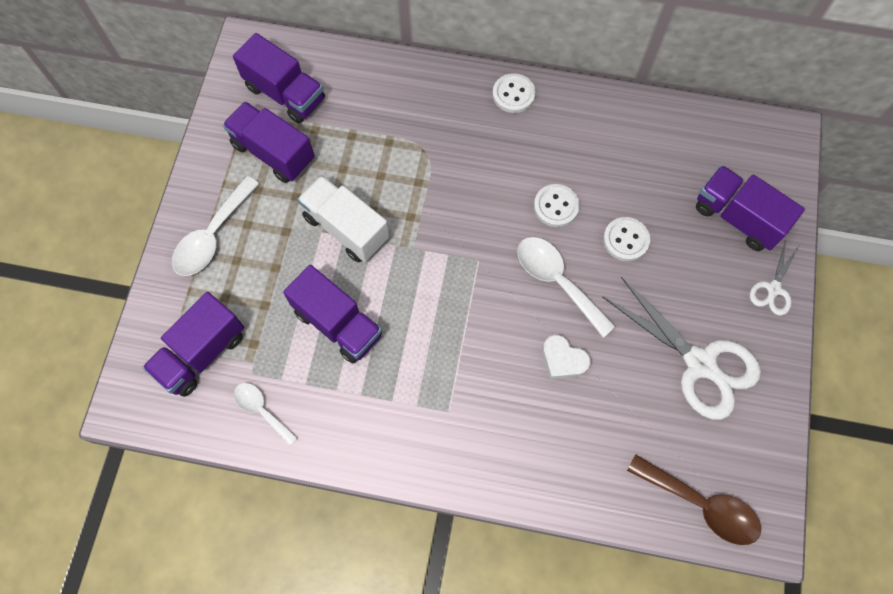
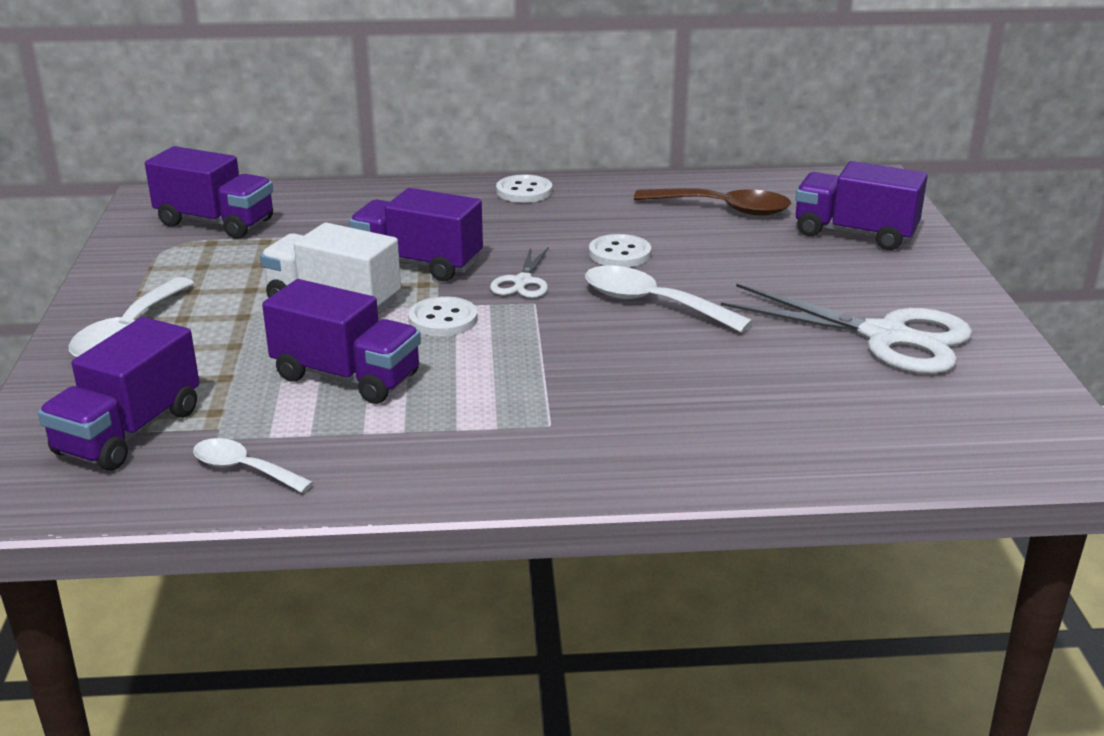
camera: 15 degrees left, 40 degrees down
(273, 153) = (209, 263): purple truck -> purple truck (418, 264)
(563, 360) = (696, 360): white heart -> none
(626, 240) = (725, 264): white button -> white button (443, 319)
(701, 505) = (975, 447): brown spoon -> brown spoon (724, 209)
(773, 289) = (937, 273): white scissors -> white scissors (522, 282)

